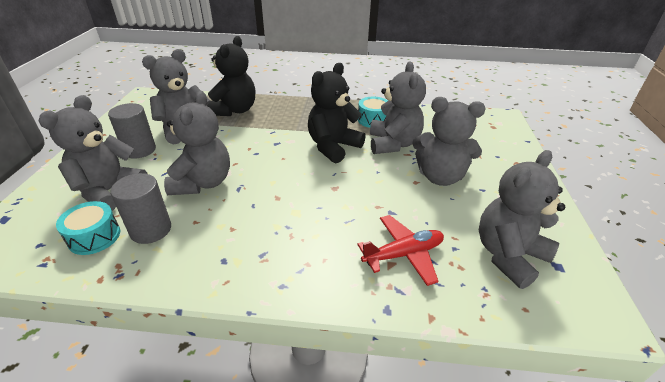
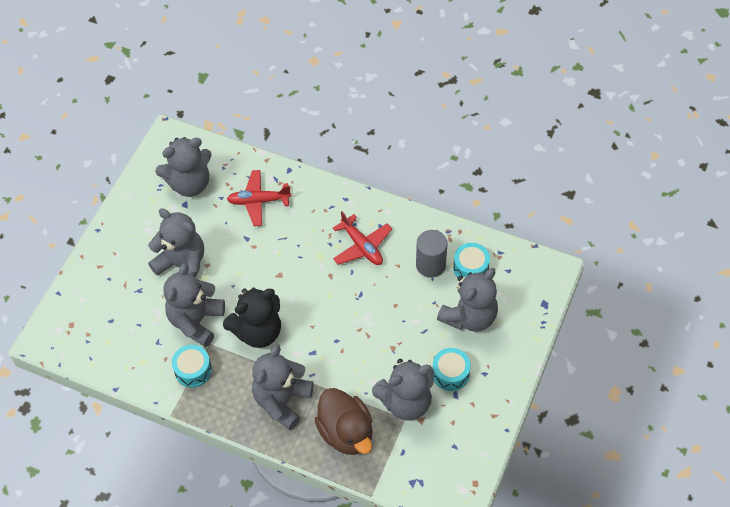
camera: 160 degrees left, 20 degrees up
(140, 150) = (450, 374): grey cylinder -> turquoise drum
(203, 183) = (390, 308): grey teddy bear -> grey teddy bear (282, 401)
(234, 110) = (346, 432): black teddy bear -> brown duck
(245, 231) = (362, 246): none -> red plane

